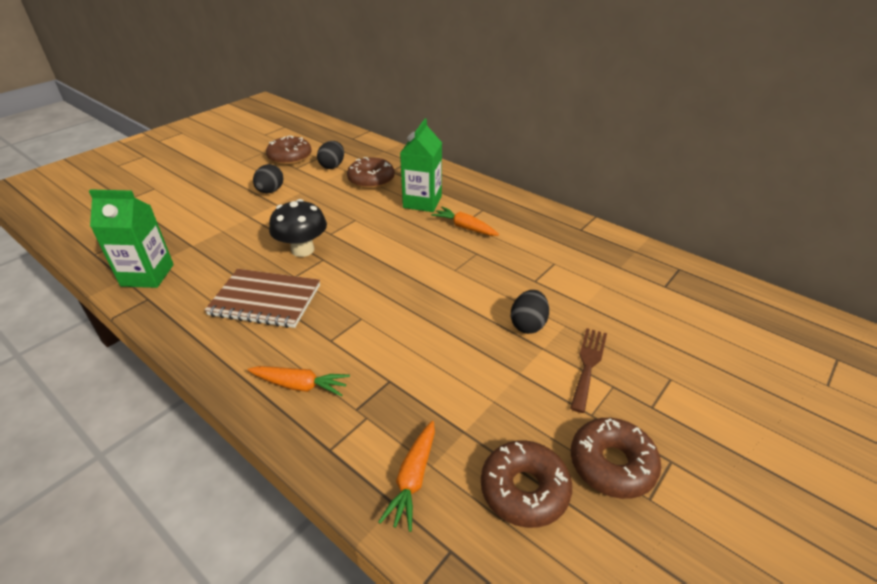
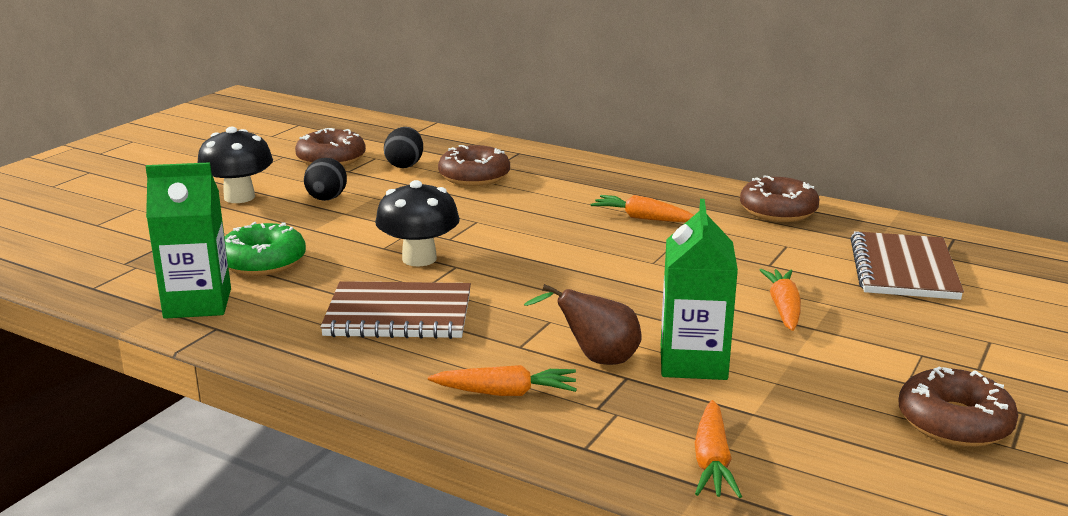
camera: 10 degrees left, 15 degrees down
(205, 242) = (263, 262): none -> green donut
(219, 185) = (239, 197): none -> black mushroom
(376, 360) = (596, 359): none -> brown pear
(422, 202) = (565, 196): green carton -> green carton (693, 362)
(524, 490) = (858, 455): brown donut -> brown donut (778, 211)
(528, 325) = (783, 308): black egg -> orange carrot
(588, 364) = (881, 338): brown fork -> none
(630, 296) = (903, 269): none -> brown notebook

